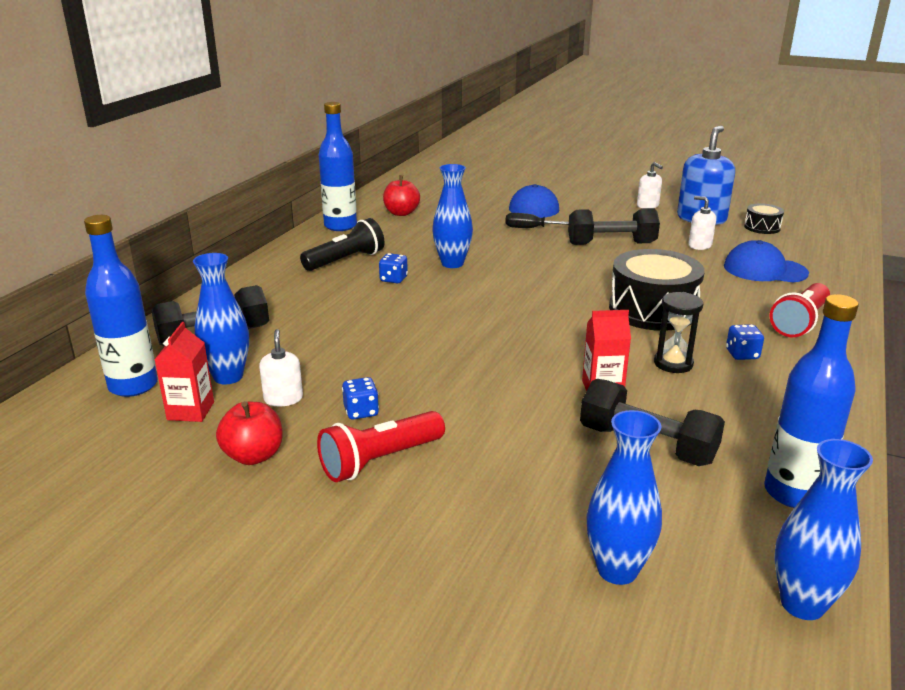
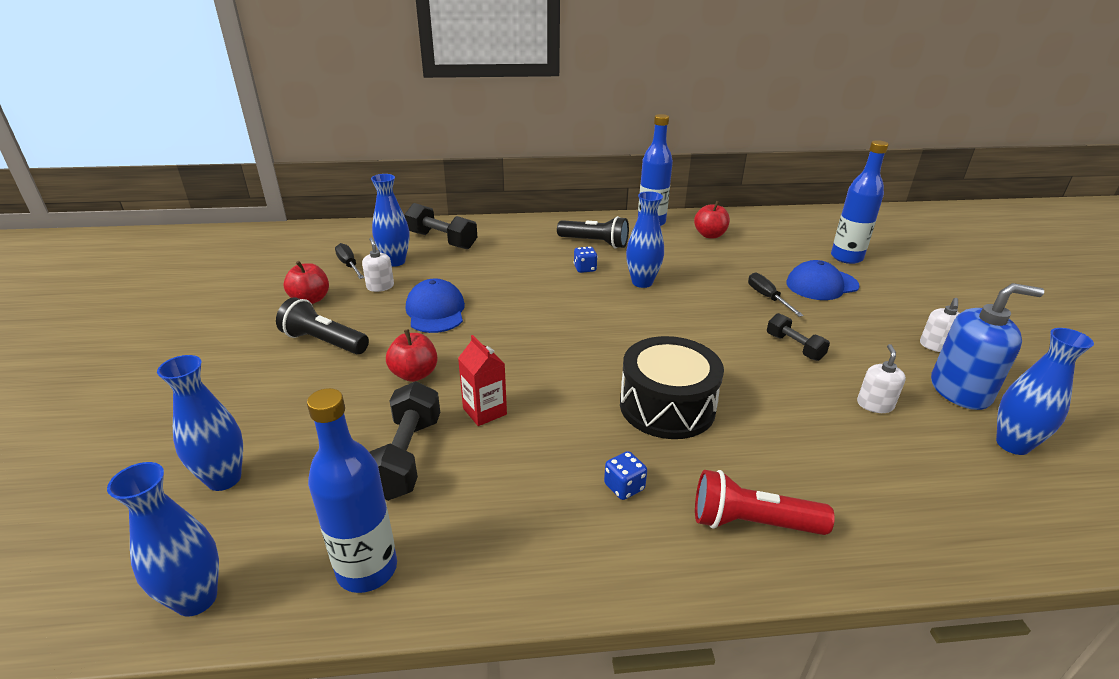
camera: 60 degrees right, 5 degrees up
(133, 386) = (366, 241): blue bottle -> blue bottle (846, 257)
(190, 411) = (349, 265): red carton -> black screwdriver
(283, 399) = (380, 286): white soap dispenser -> white soap dispenser turned 75 degrees counterclockwise
(361, 412) = (380, 317): blue dice -> none
(380, 460) = (324, 342): red flashlight -> black flashlight
(507, 413) = (414, 374): none -> red apple
(611, 244) = (794, 347): black dumbbell -> black dumbbell, size x0.62
(673, 363) = (564, 442): black hourglass -> none
(762, 227) = (1012, 444): black drum -> blue vase
(764, 270) = (873, 469): blue cap -> blue cap (435, 311)

